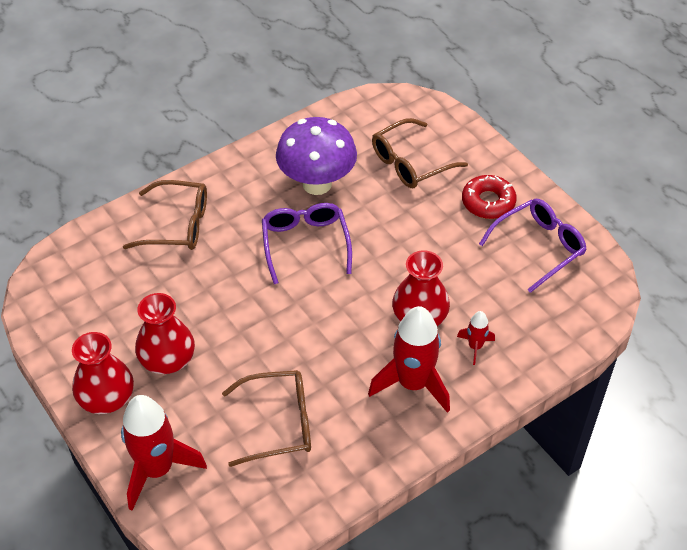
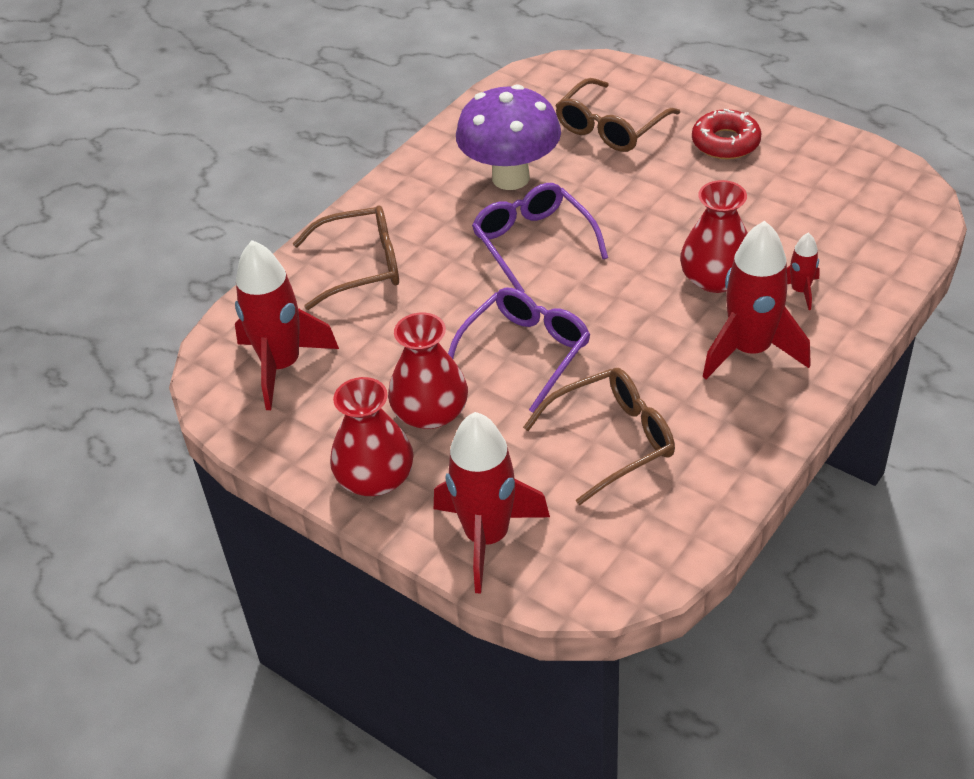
camera: 15 degrees left, 5 degrees down
(87, 288) = (282, 366): none -> red rocket
(539, 247) = (811, 171): purple glasses -> purple glasses (526, 352)

